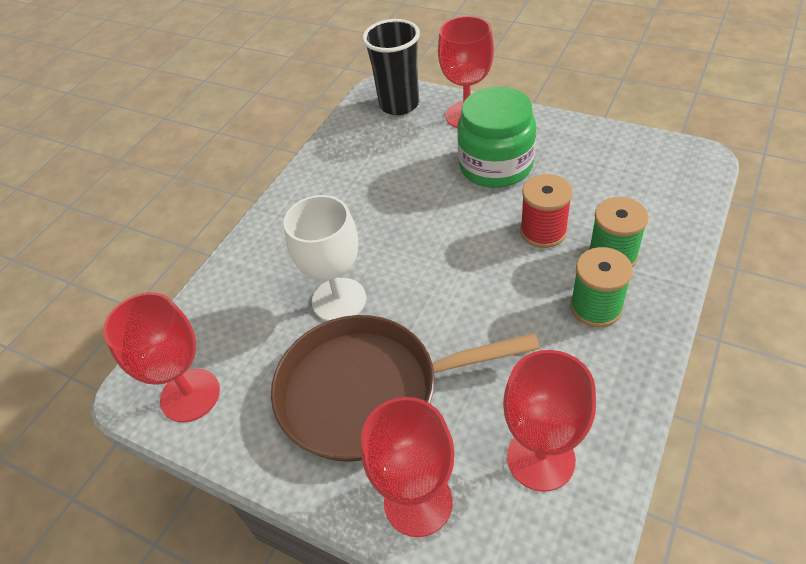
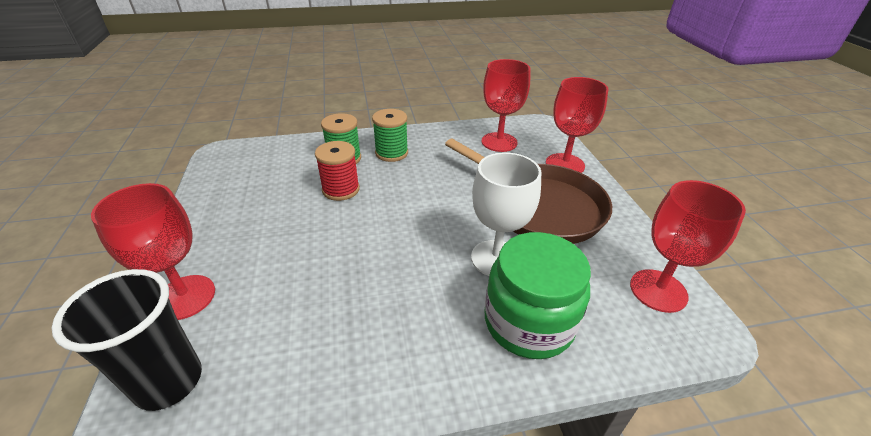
camera: 135 degrees left, 10 degrees down
(495, 165) = (271, 241): green jar -> green jar (528, 322)

